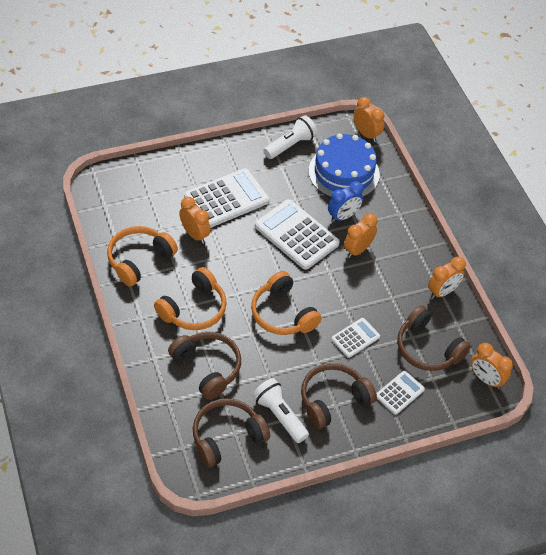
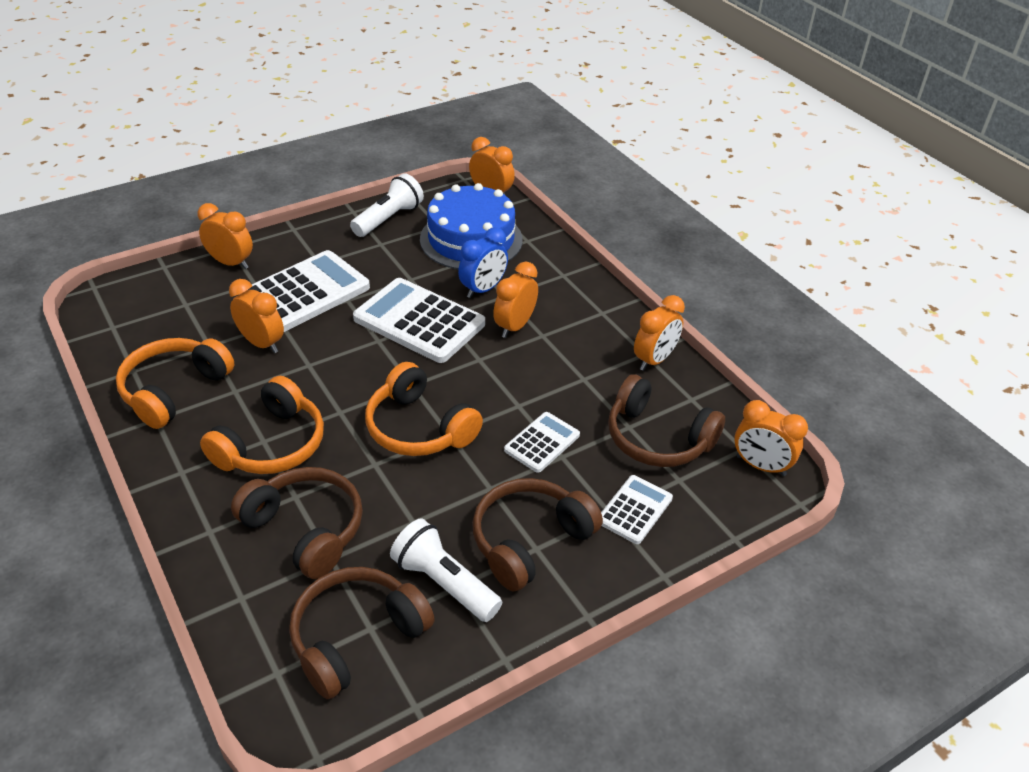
camera: 10 degrees left, 10 degrees down
(181, 166) = (231, 263): none -> orange clock

